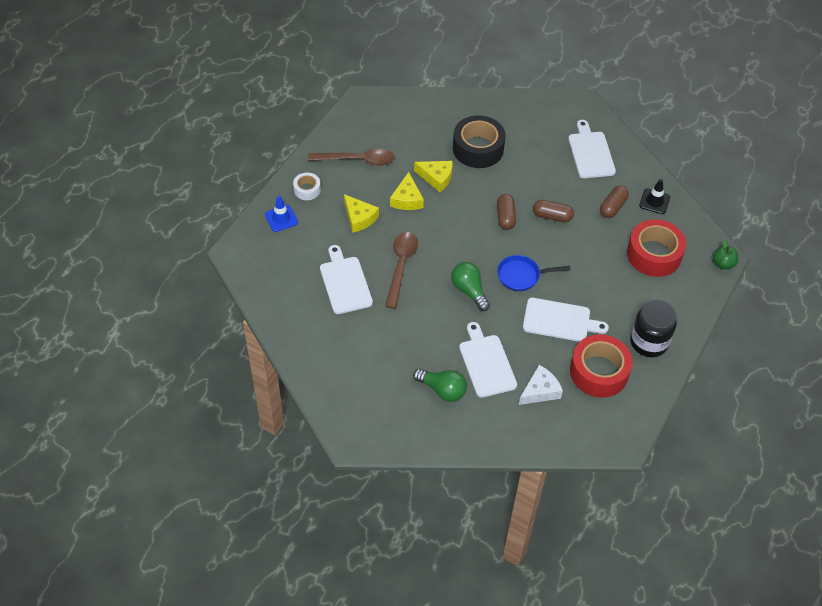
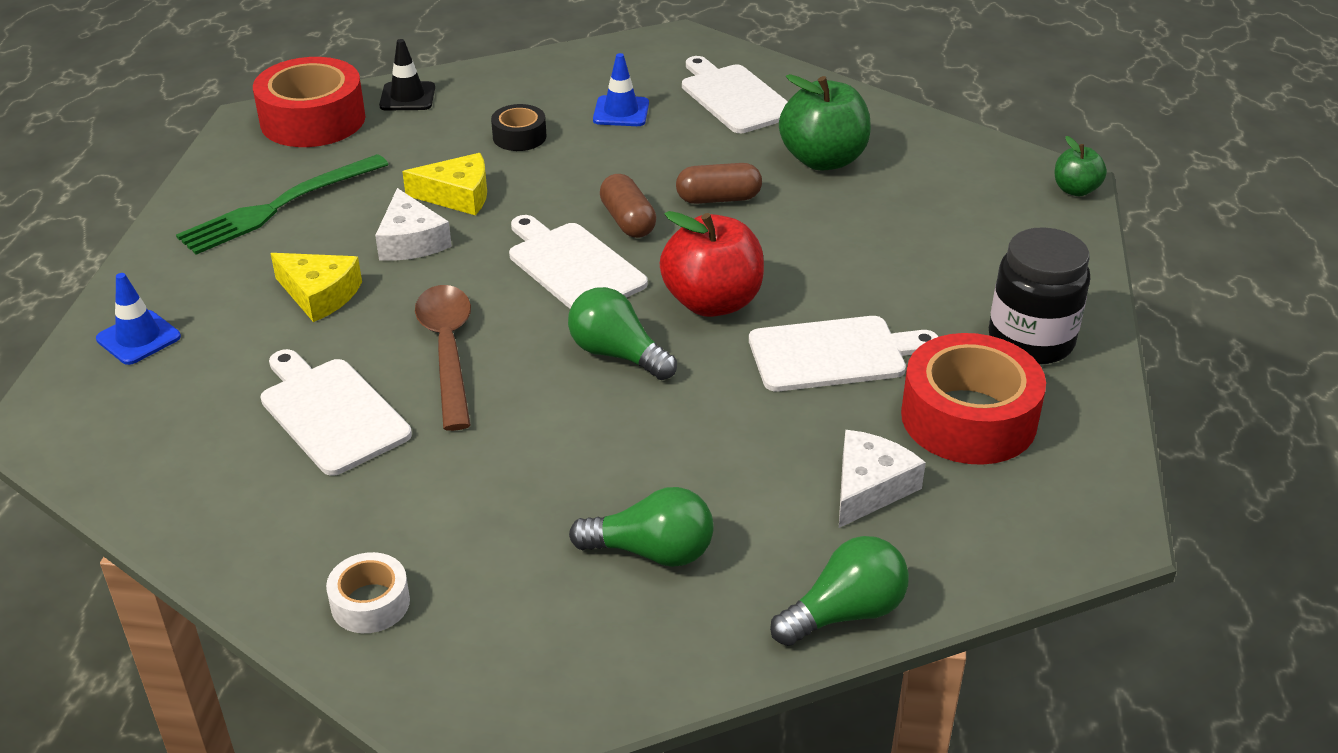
camera: 20 degrees left, 15 degrees down
(307, 190) = (183, 276): white tape -> white tape (370, 603)
(358, 160) = (279, 206): brown spoon -> green fork
(407, 199) = (411, 241): yellow cheese -> white cheese
(478, 148) = (519, 137): black tape -> black tape, size x0.51
(486, 363) = (724, 471): white cutting board -> white cutting board (573, 266)
(502, 441) = (845, 613): none -> green light bulb
(521, 276) = (712, 302): blue pan -> red apple
(532, 146) = (621, 112): none -> blue traffic cone
(612, 207) = (823, 160): brown capsule -> green apple
(654, 201) = (892, 135): black traffic cone -> black traffic cone (407, 97)
(654, 254) = (944, 207): red tape -> red tape (313, 120)

